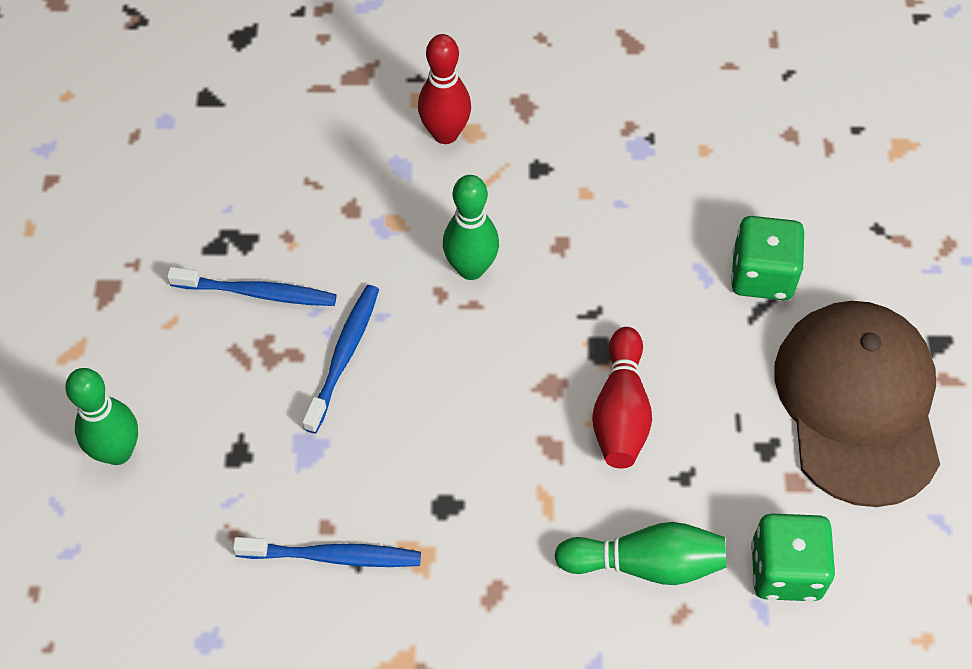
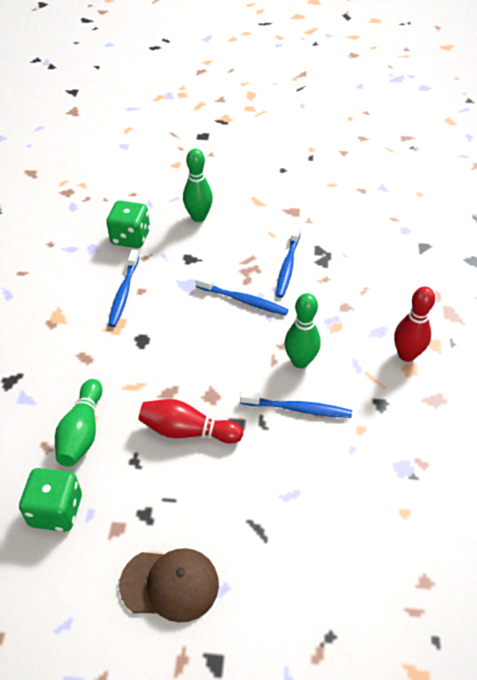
camera: 95 degrees right, 10 degrees down
(561, 268) = (298, 409): none -> blue toothbrush
(762, 275) = (287, 535): green dice -> green dice (130, 237)
(858, 403) = (170, 584): brown cap -> brown cap, size x0.59

